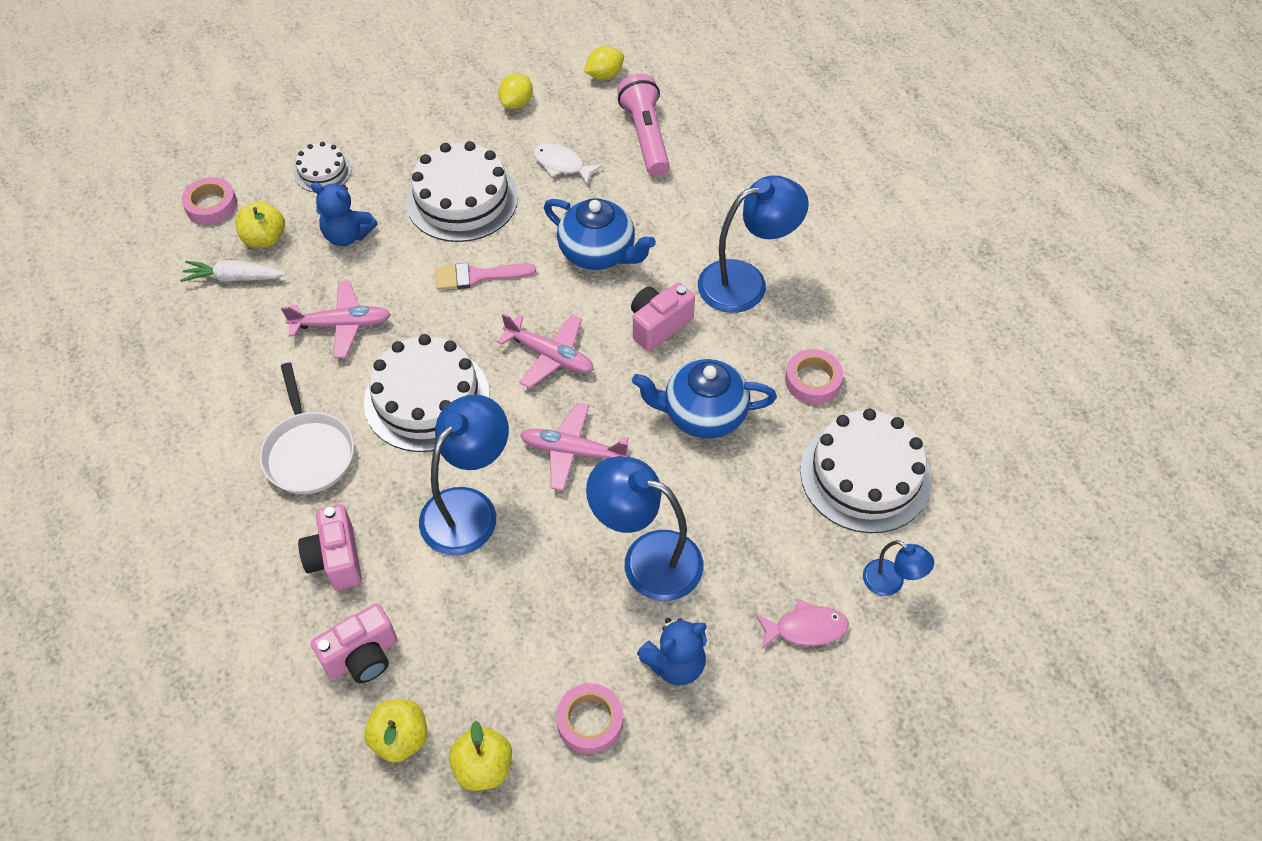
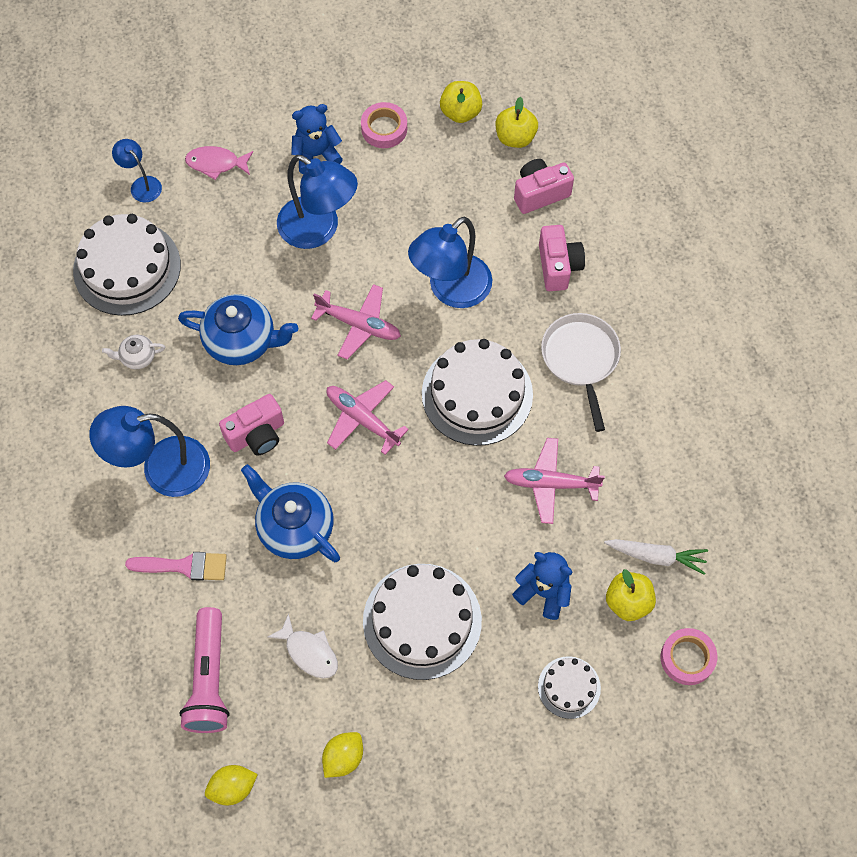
camera: 170 degrees left, 10 degrees up
(477, 276) = (417, 518): pink brush -> pink brush (184, 566)
(813, 380) = (137, 357): pink tape -> white teapot

